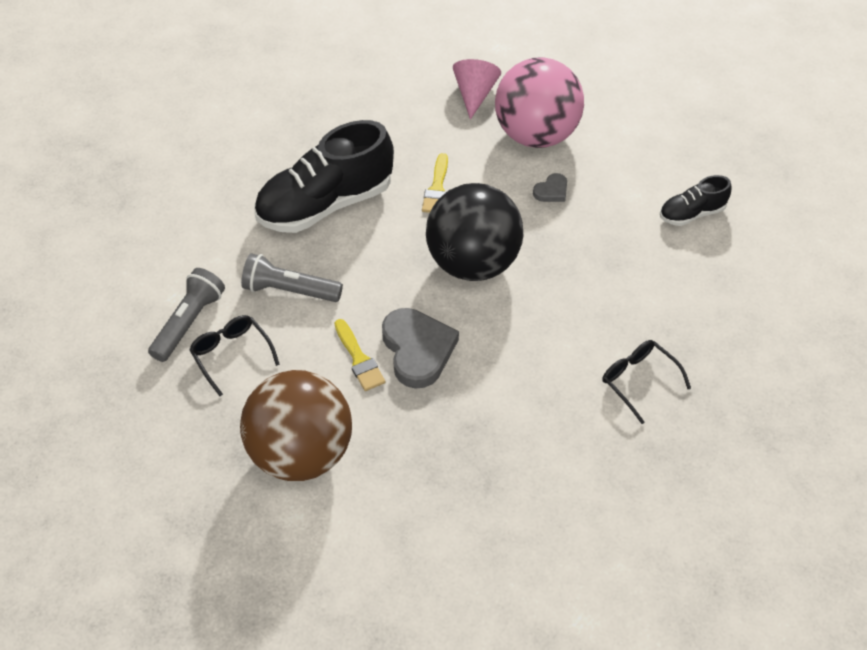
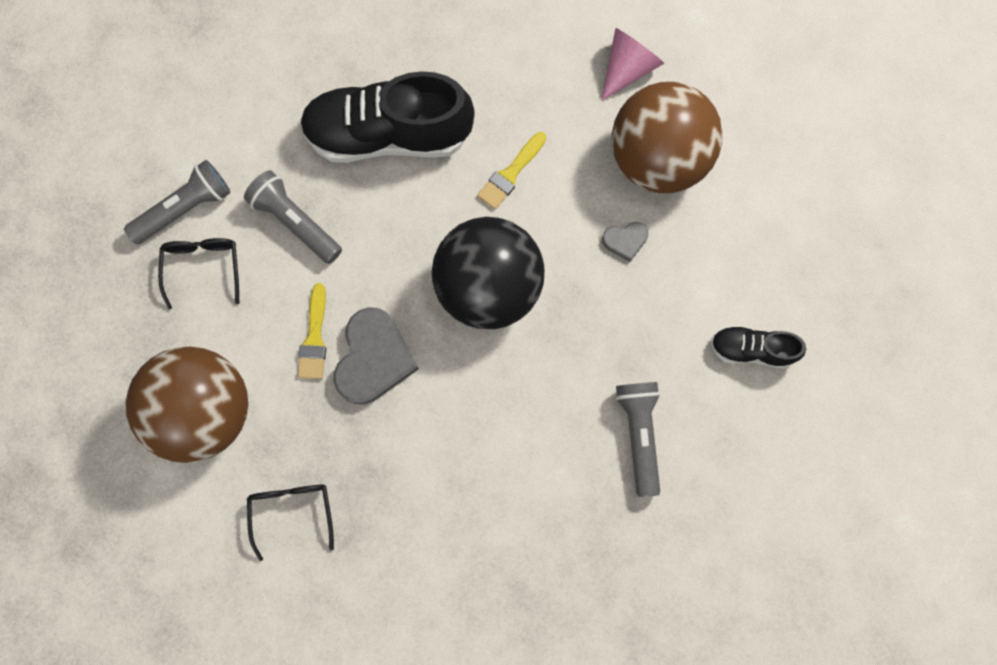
camera: 30 degrees right, 25 degrees up
(536, 135) = (657, 159): pink ball -> brown ball
(638, 380) = (558, 512): black glasses -> black glasses (292, 511)
(656, 301) = (638, 434): none -> grey flashlight

